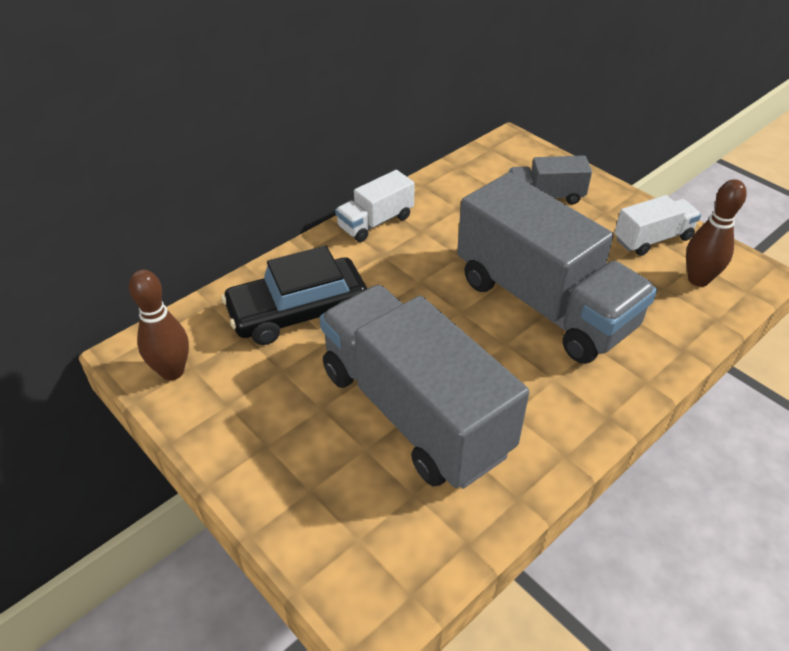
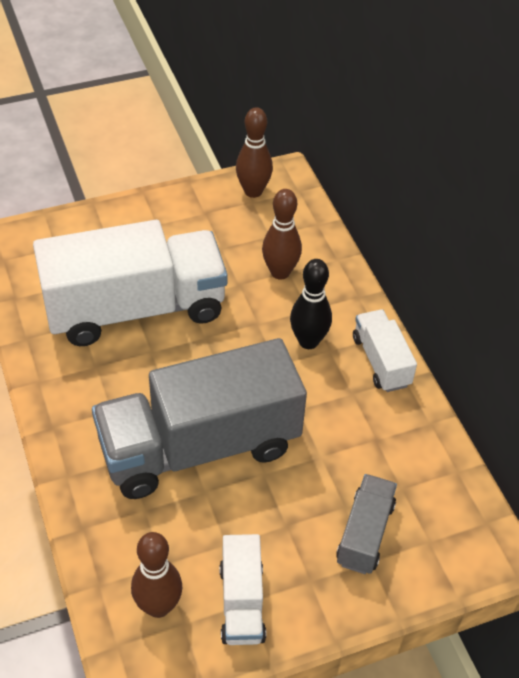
camera: 110 degrees right, 5 degrees up
(298, 312) = (280, 272): black car -> brown bowling pin
(379, 269) = (308, 341): none -> black bowling pin
(414, 411) = (135, 309): grey truck -> white truck

